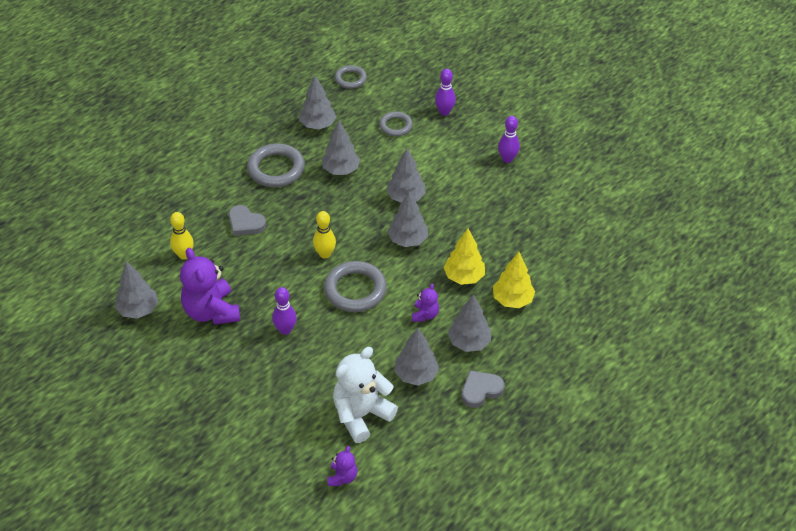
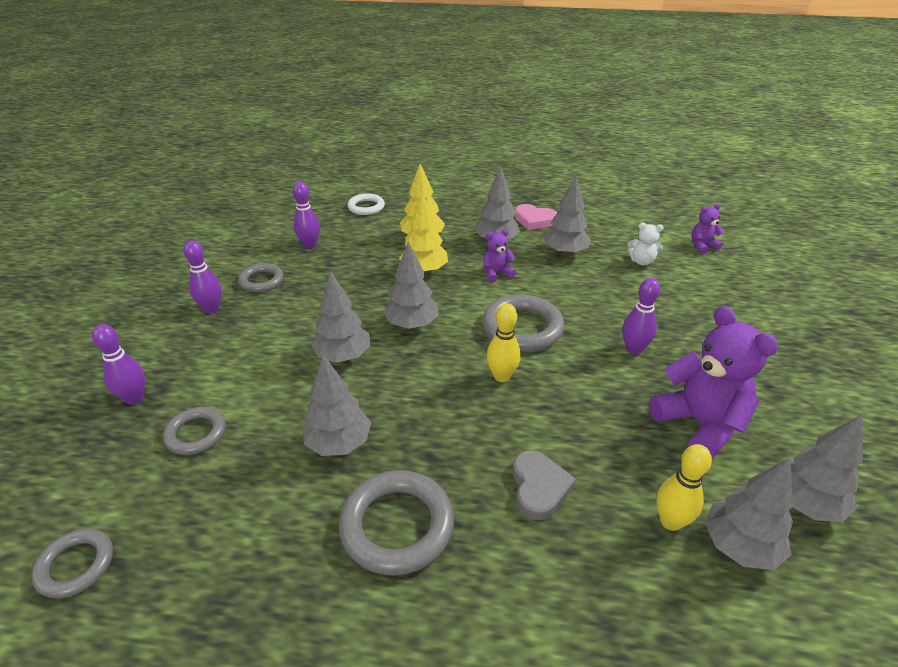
camera: 125 degrees left, 10 degrees down
(211, 311) = (699, 424): purple teddy bear -> purple teddy bear turned 60 degrees counterclockwise
(317, 125) = (246, 536): grey tree -> grey tree (739, 546)
(361, 415) = (641, 261): white teddy bear -> white teddy bear, size x0.49
(480, 390) = (534, 220): grey heart -> pink heart
(523, 190) = (261, 281): none -> grey ring
(554, 231) = (310, 245): none -> purple bowling pin
(594, 290) = (366, 207): none -> white ring

